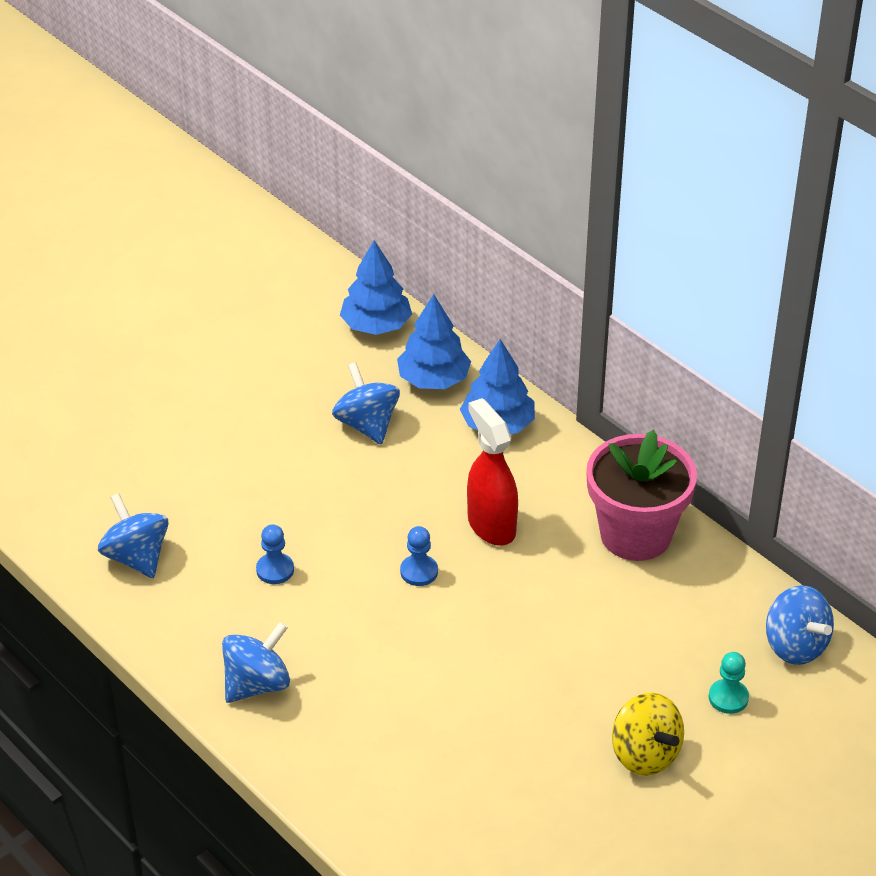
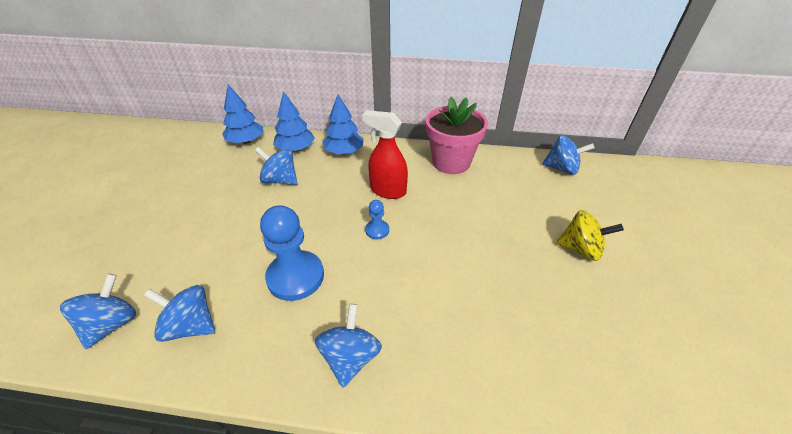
camera: 40 degrees left, 0 degrees up
(69, 509) = (112, 324): none -> blue spinning top
(275, 570) = (295, 277): blue pawn -> blue pawn, size x2.09
(728, 698) = (571, 202): turquoise pawn -> none

